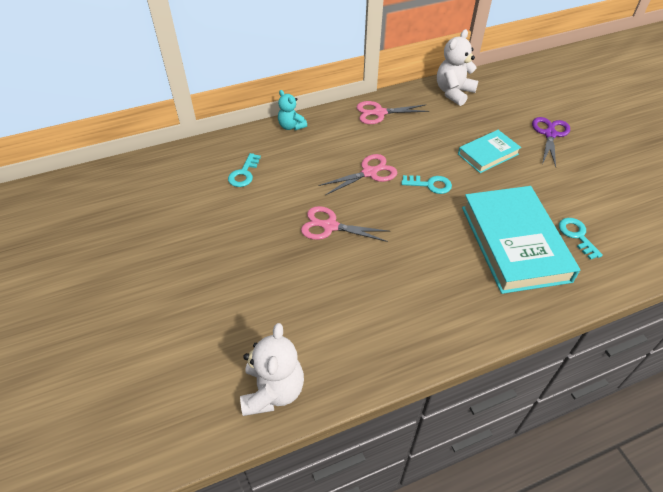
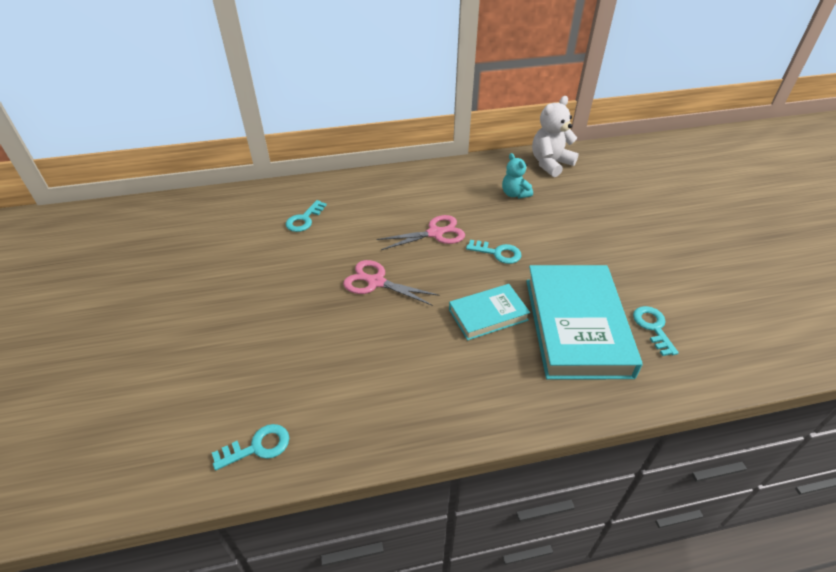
camera: 10 degrees right, 5 degrees down
(273, 391) = (258, 447): white teddy bear -> turquoise key
(291, 126) = (368, 179): turquoise teddy bear -> turquoise teddy bear (514, 194)
(379, 113) = (464, 175): pink scissors -> none
(488, 154) = (571, 229): turquoise book -> turquoise book (488, 315)
(550, 134) = (648, 216): purple scissors -> none

